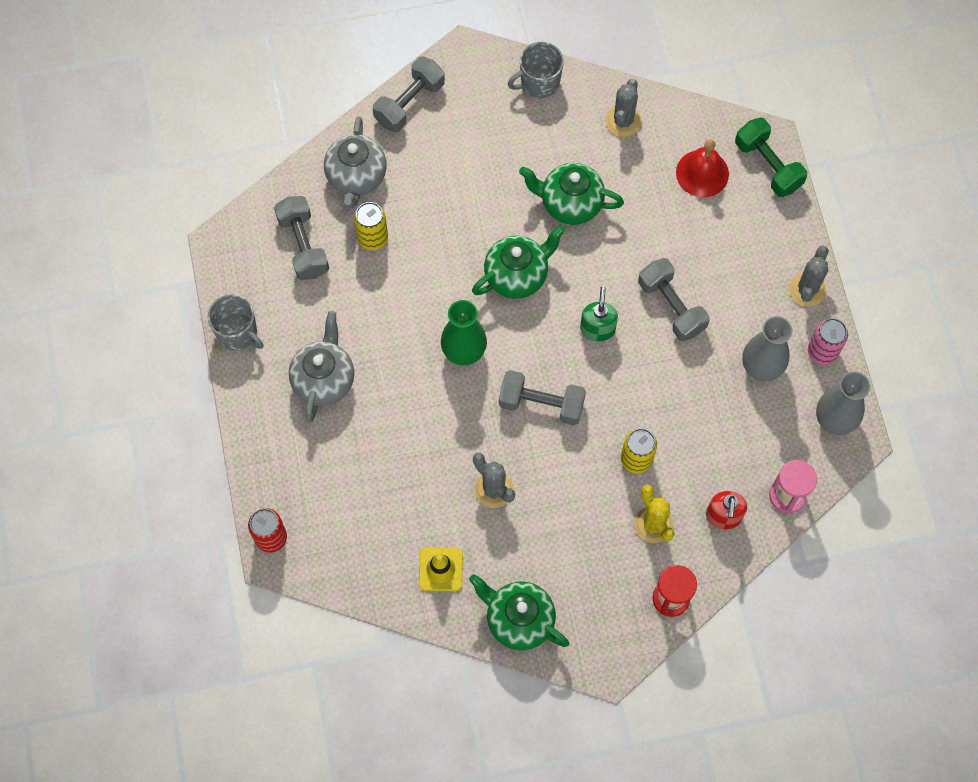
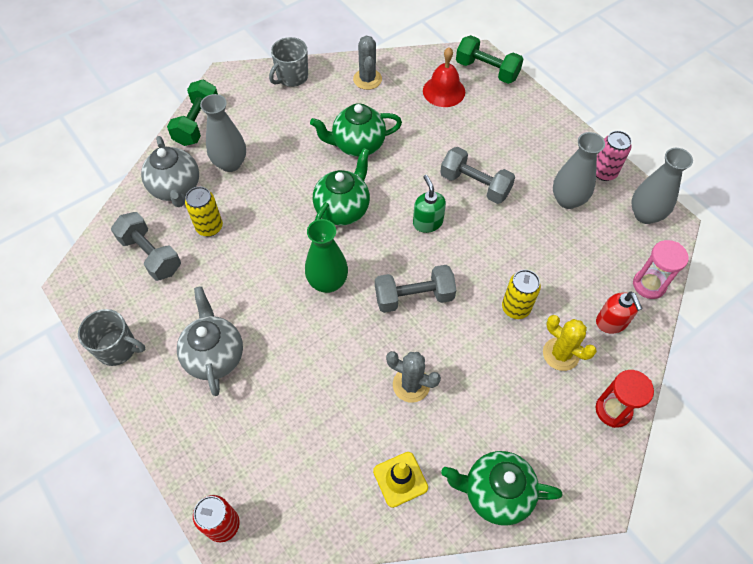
camera: 25 degrees left, 10 degrees down
(409, 103) = (197, 123): grey dumbbell -> green dumbbell
(424, 170) = (230, 163): none -> grey vase
(807, 290) = (565, 136): grey cactus -> none

